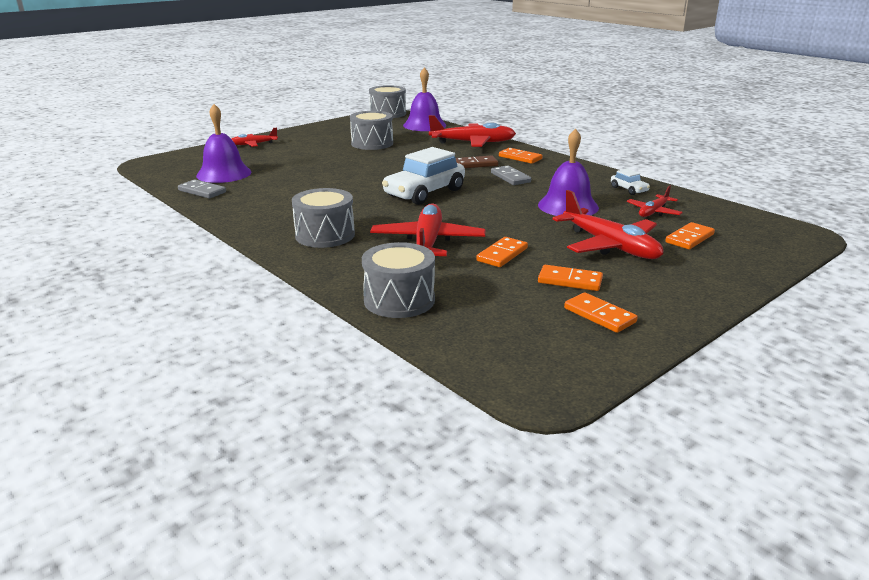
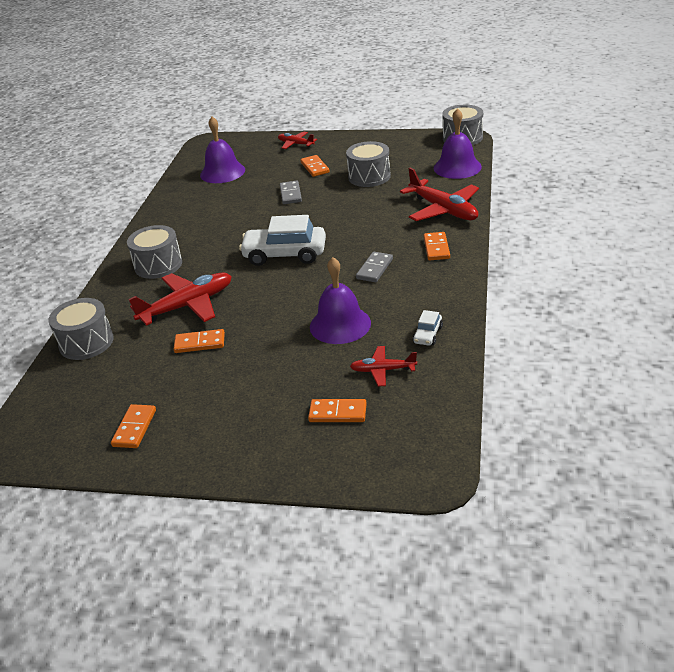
camera: 55 degrees right, 10 degrees up
(202, 191) = (182, 186): grey domino -> grey domino (291, 194)
(475, 164) = (385, 239): brown domino -> none
(570, 281) = (182, 391): orange domino -> orange domino (315, 167)
(610, 245) = (272, 380): red plane -> none

